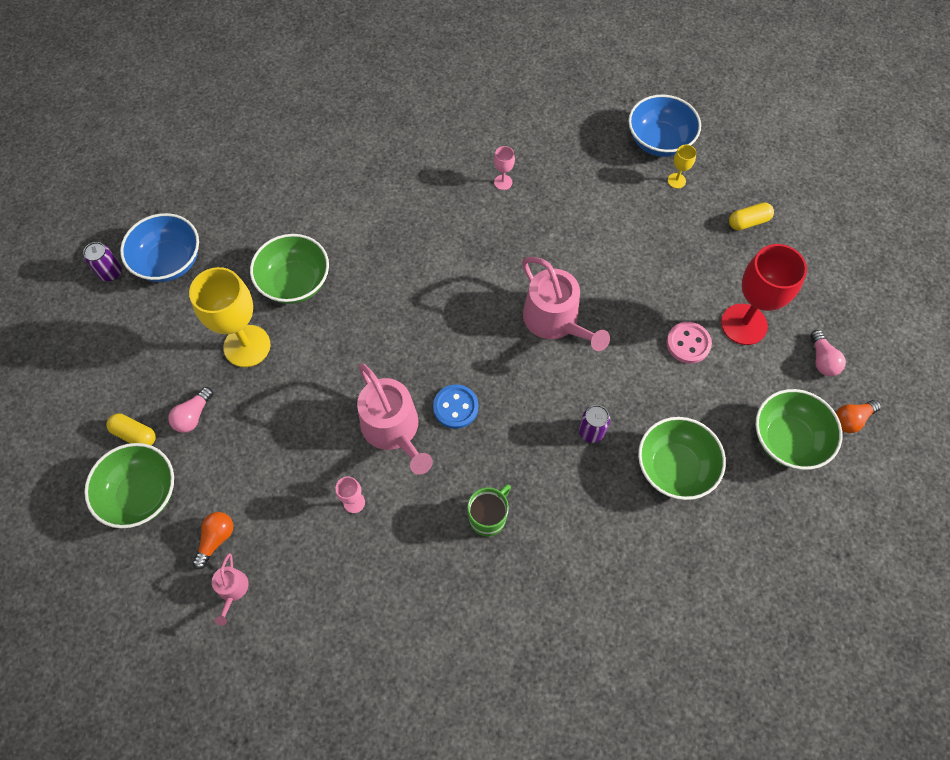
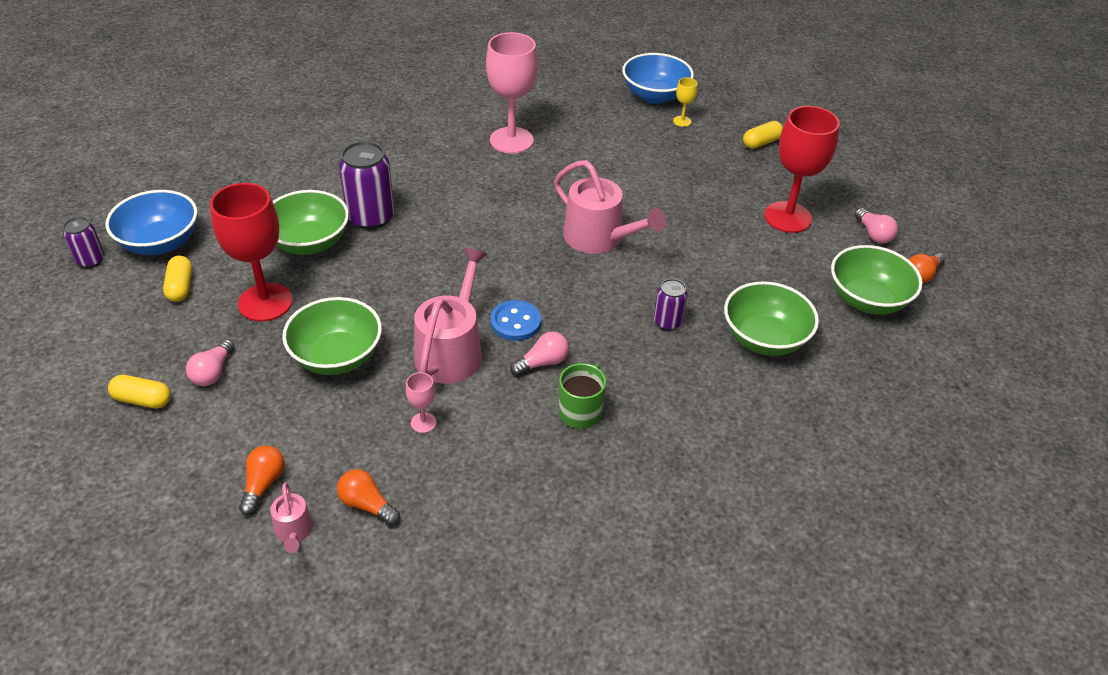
camera: 15 degrees left, 20 degrees down
(141, 494) = (160, 455): green bowl -> green bowl (337, 357)
(180, 316) = (180, 287): none -> yellow capsule
(247, 346) = (265, 302): yellow goblet -> red goblet
(293, 576) = (367, 505): none -> orange light bulb
(354, 260) = (371, 217): none -> purple can
(393, 429) = (451, 351): pink watering can -> pink watering can turned 120 degrees counterclockwise
(468, 457) = (542, 362): none -> pink light bulb
(503, 182) = (511, 140): pink goblet -> pink goblet, size x2.31
(688, 343) = (739, 239): pink button -> none

